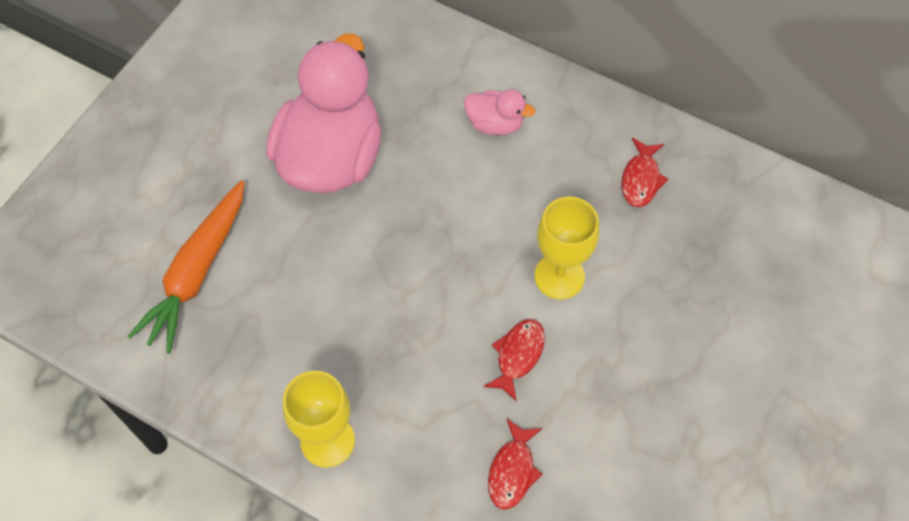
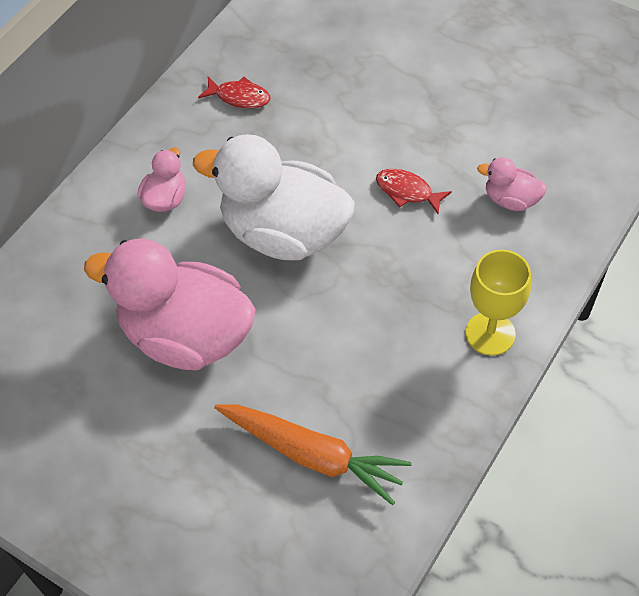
camera: 85 degrees left, 5 degrees down
(455, 234) = (284, 233): none -> white duck
(512, 471) = (511, 200): red fish -> pink duck
(559, 276) = (332, 159): yellow goblet -> none

